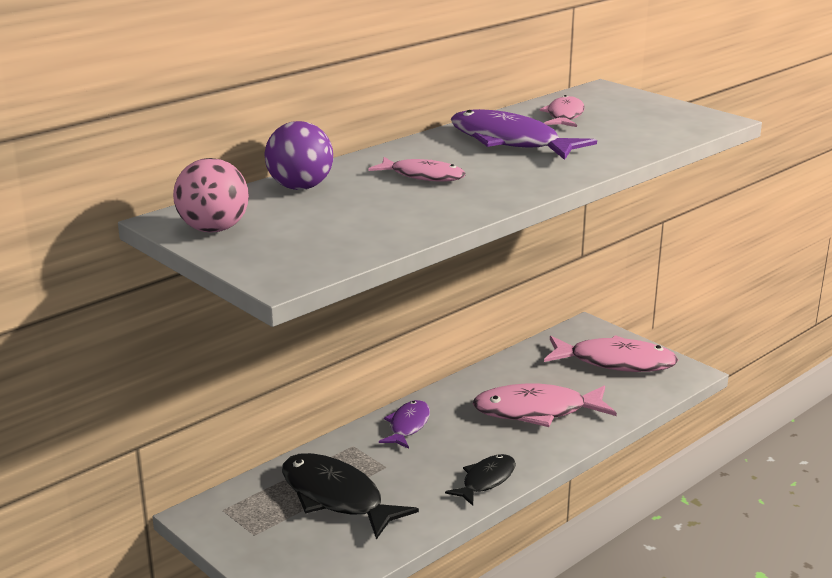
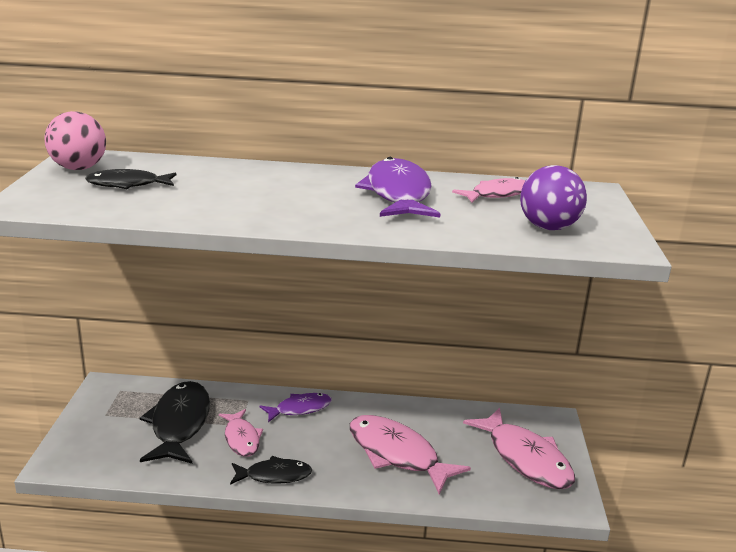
camera: 45 degrees right, 0 degrees up
(300, 187) = (189, 167): purple ball -> purple ball (548, 227)
(305, 222) = (127, 184): none -> black fish
(423, 176) = (272, 190): pink fish -> pink fish (241, 439)

